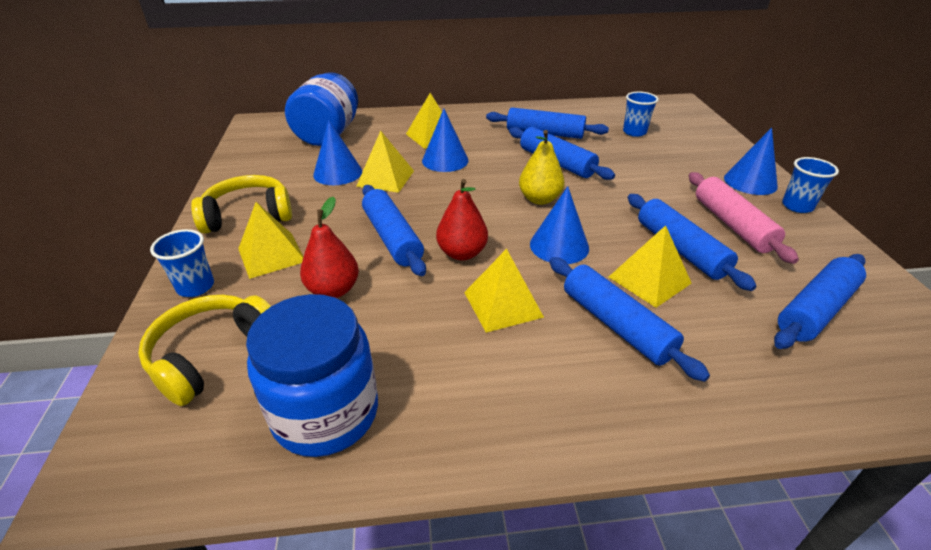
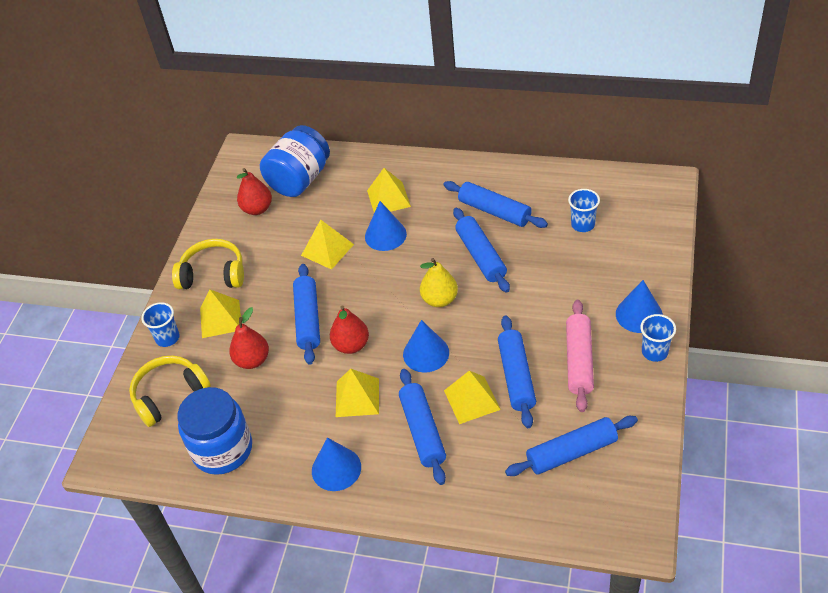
camera: 25 degrees right, 10 degrees up
(287, 158) = (257, 209): none -> red pear
(337, 173) = (292, 235): blue cone -> blue cone (336, 468)

